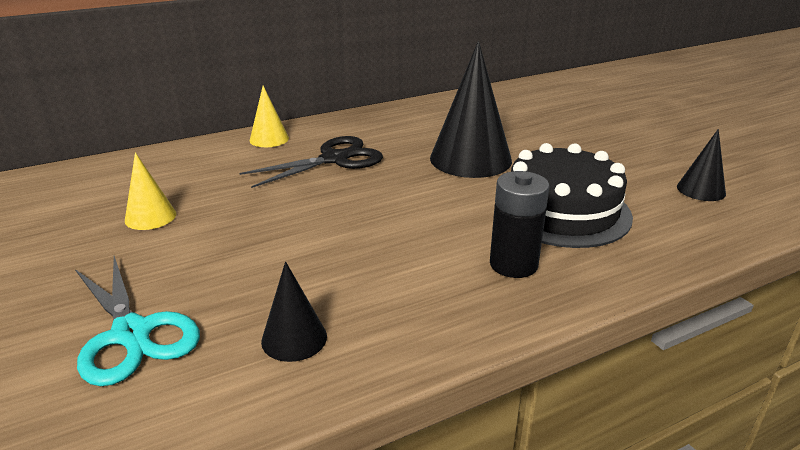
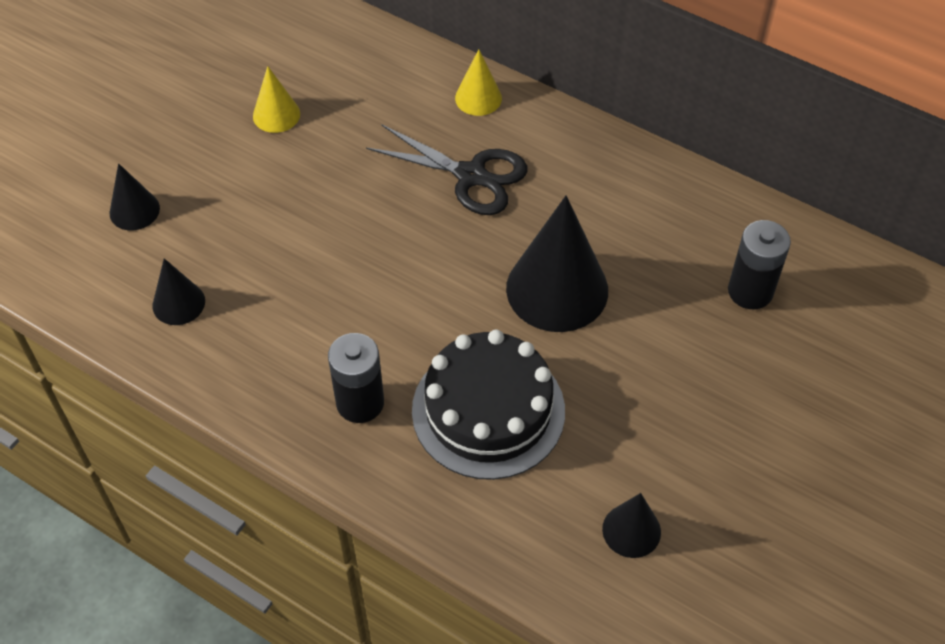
camera: 60 degrees right, 25 degrees up
(132, 333) = (134, 210): turquoise scissors -> black cone
(526, 111) = (750, 291): none -> black battery

